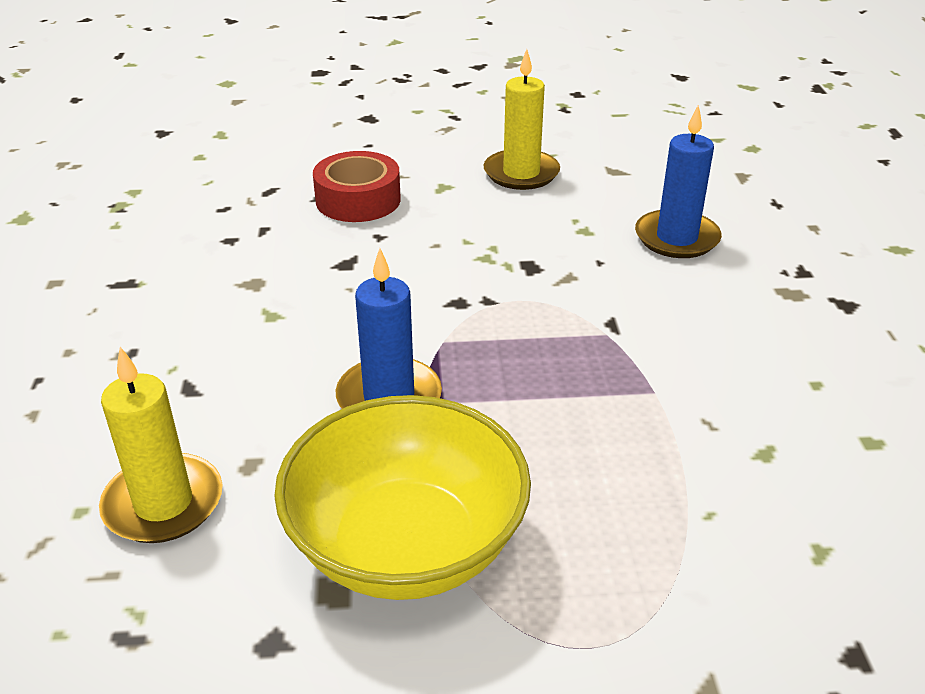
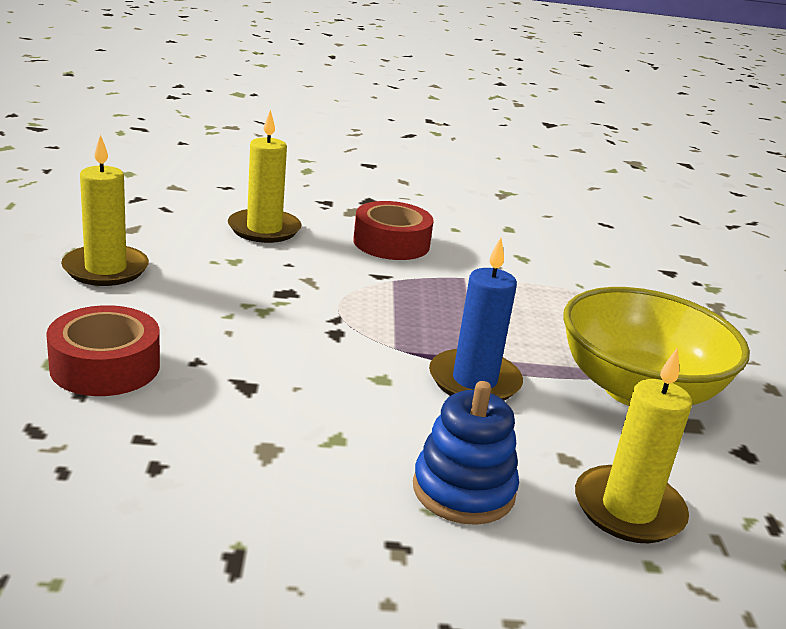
camera: 90 degrees left, 10 degrees down
(198, 388) = (463, 490): none -> blue stacking toy
(676, 238) = (264, 229): blue candle -> yellow candle
(714, 328) = (391, 243): none -> red tape

